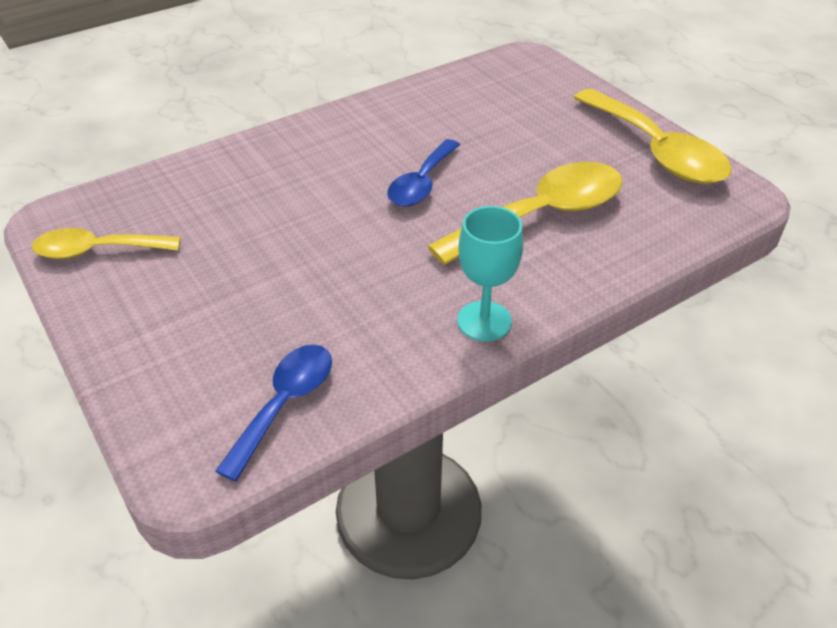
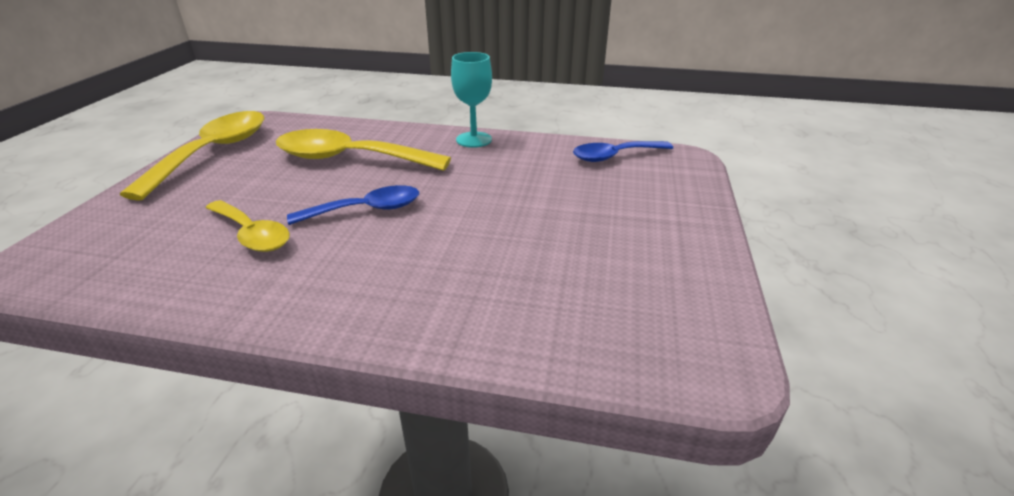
camera: 135 degrees left, 10 degrees down
(97, 251) = (681, 298): yellow spoon -> yellow spoon (252, 234)

